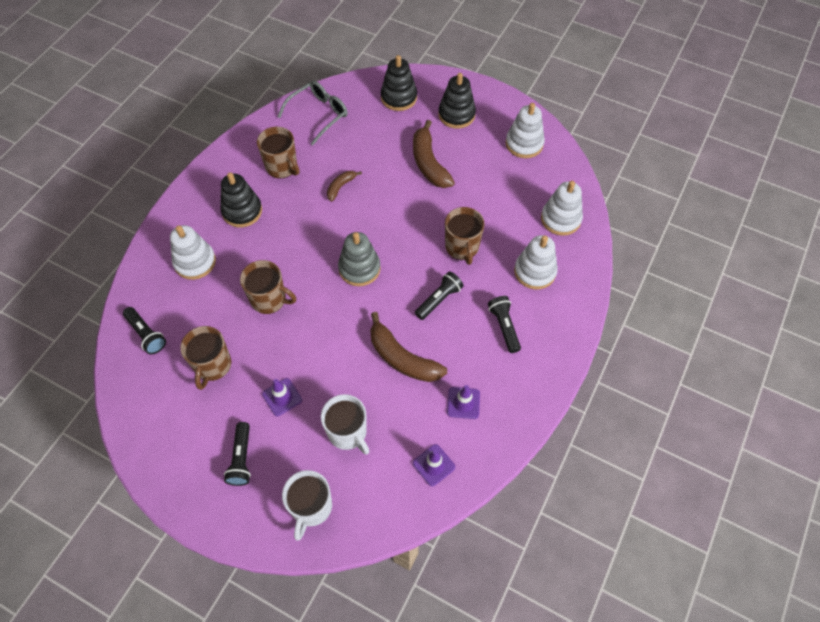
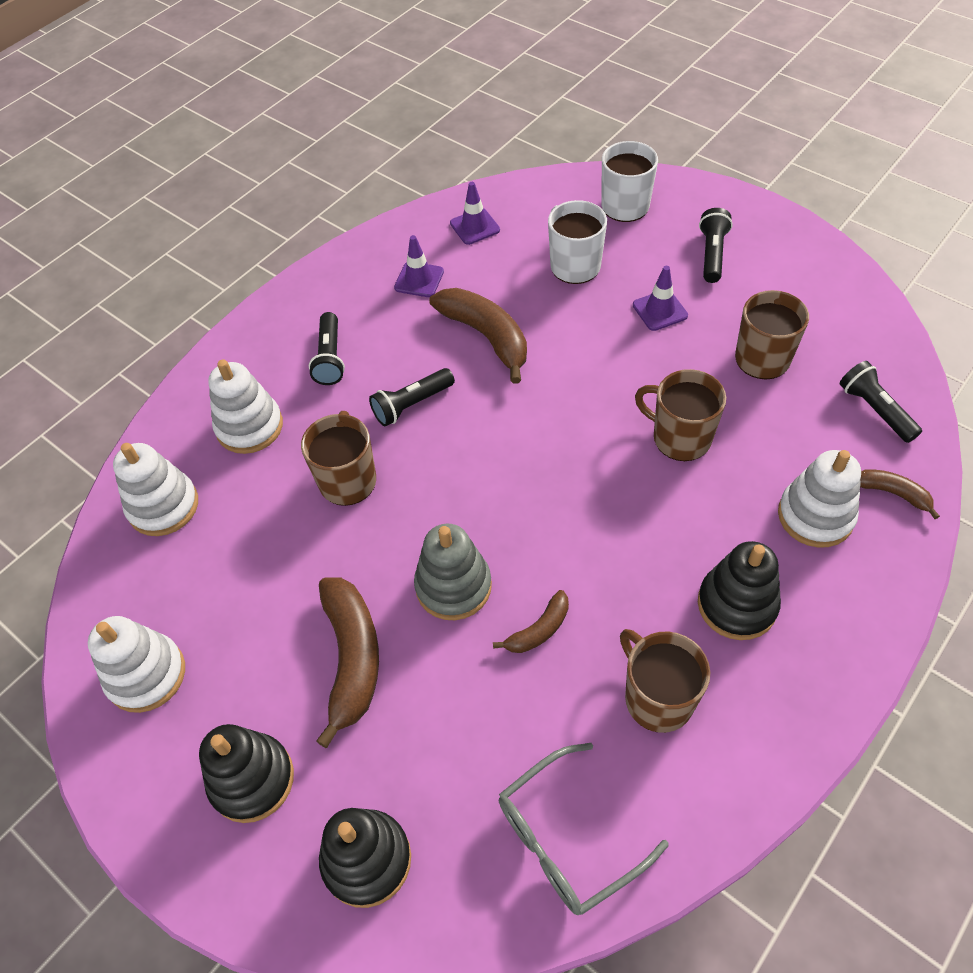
camera: 165 degrees left, 5 degrees down
(149, 281) = (892, 493): none -> brown banana
(359, 268) = (527, 467): grey stacking toy -> grey stacking toy (453, 586)

